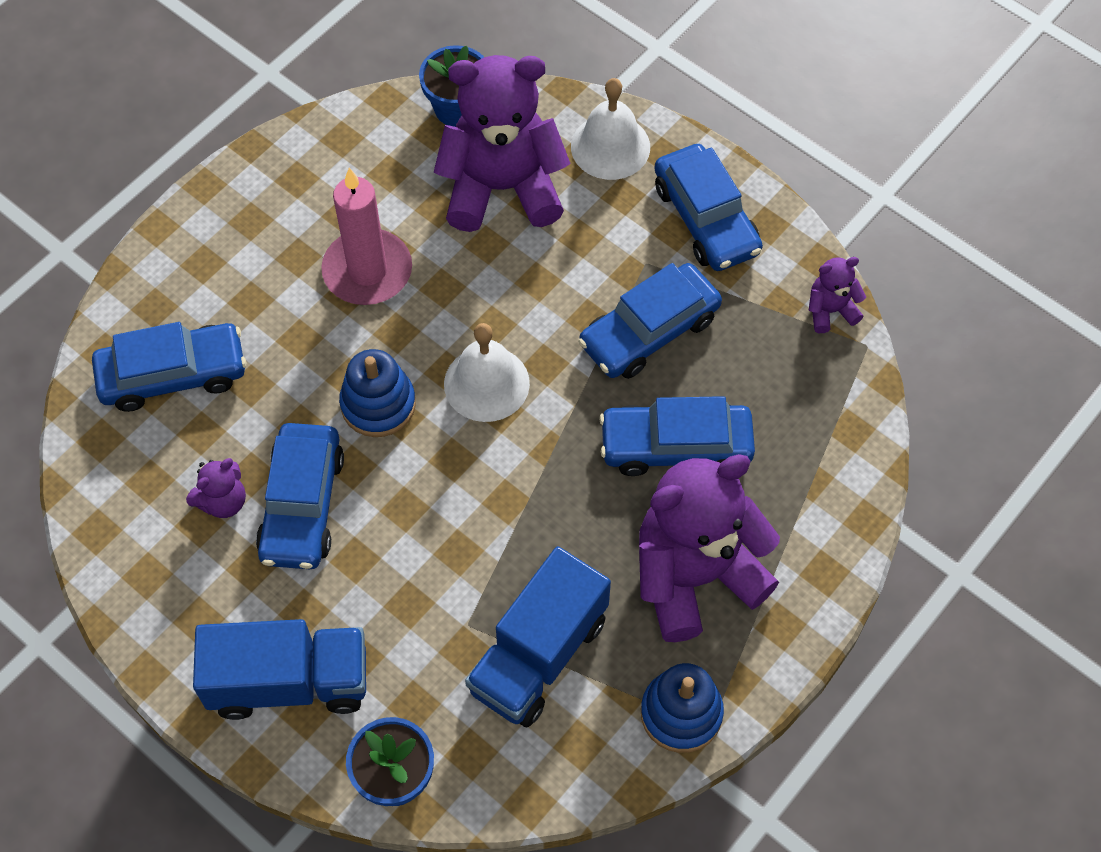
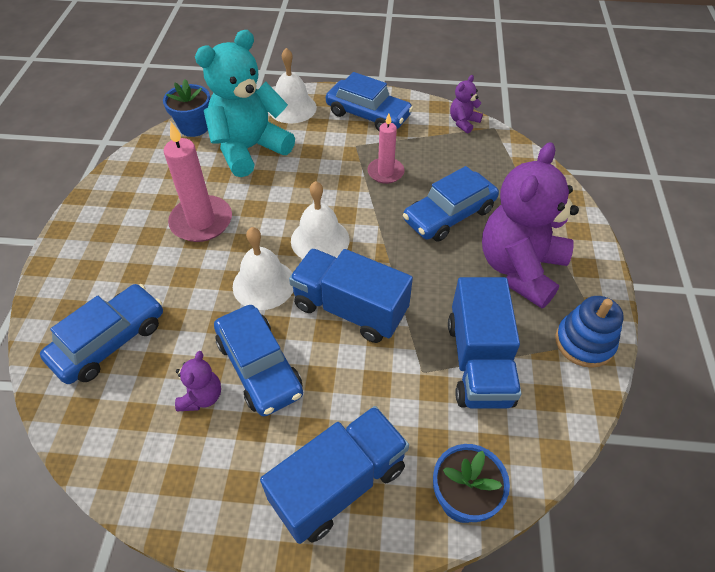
camera: 35 degrees left, 10 degrees down
(378, 404) = (264, 284): blue stacking toy -> white bell
(449, 498) = (350, 309): none -> blue truck
(502, 188) = (249, 149): purple teddy bear -> turquoise teddy bear
(649, 331) = (385, 172): blue car -> pink candle

